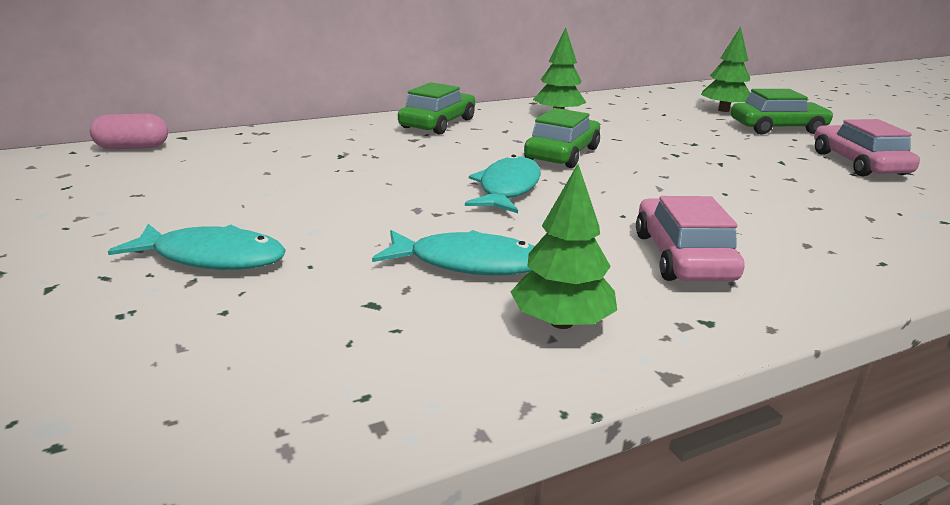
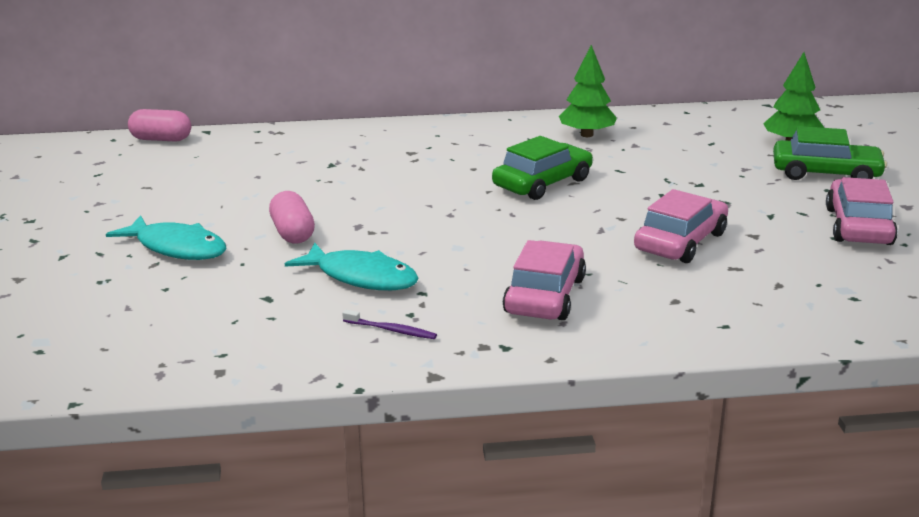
camera: 20 degrees right, 0 degrees up
(349, 224) = (293, 233): none -> pink capsule
(438, 123) = (450, 135): green car -> none
(507, 188) = (454, 215): turquoise fish -> none
(561, 322) = (392, 330): green tree -> purple toothbrush
(741, 190) = (681, 242): none -> pink car

